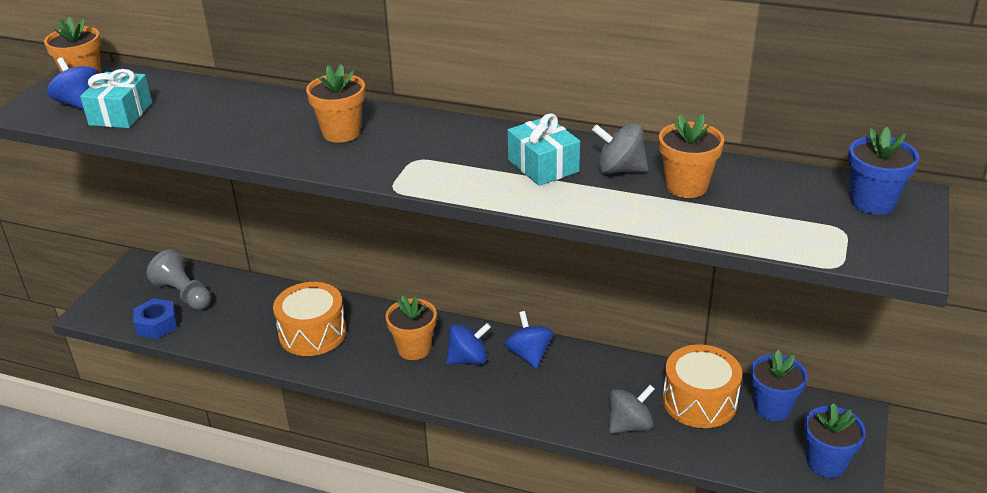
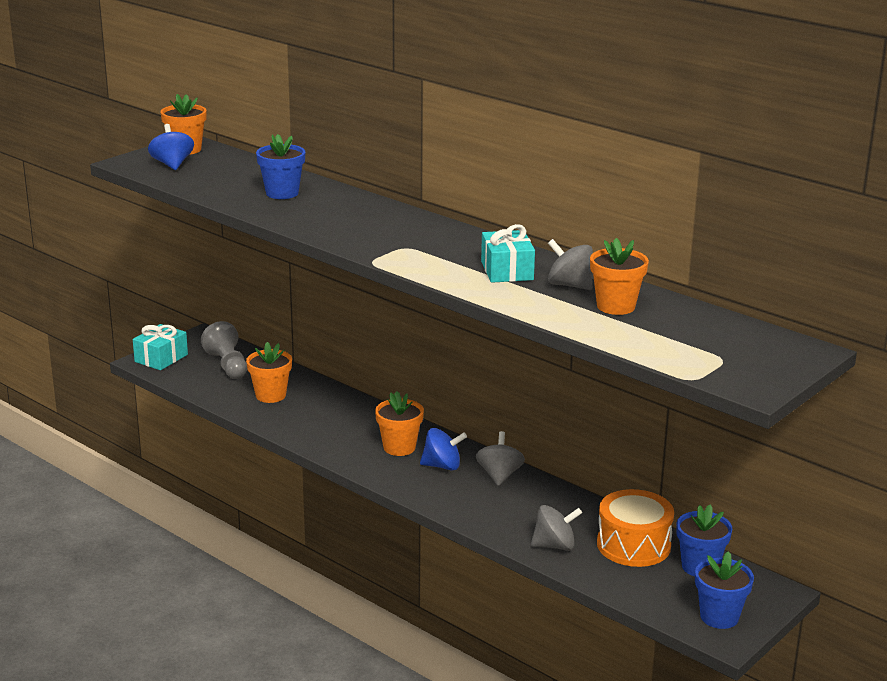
camera: 20 degrees right, 10 degrees down
(121, 114) = (198, 177): turquoise gift -> turquoise gift (161, 358)
(157, 325) = (193, 381): blue nut -> none
(312, 333) = (318, 416): orange drum -> none
(341, 132) = (360, 219): orange flower pot -> orange flower pot (270, 395)
(529, 354) = (499, 475): blue spinning top -> grey spinning top
(872, 202) = (770, 348): blue flower pot -> blue flower pot (282, 193)

